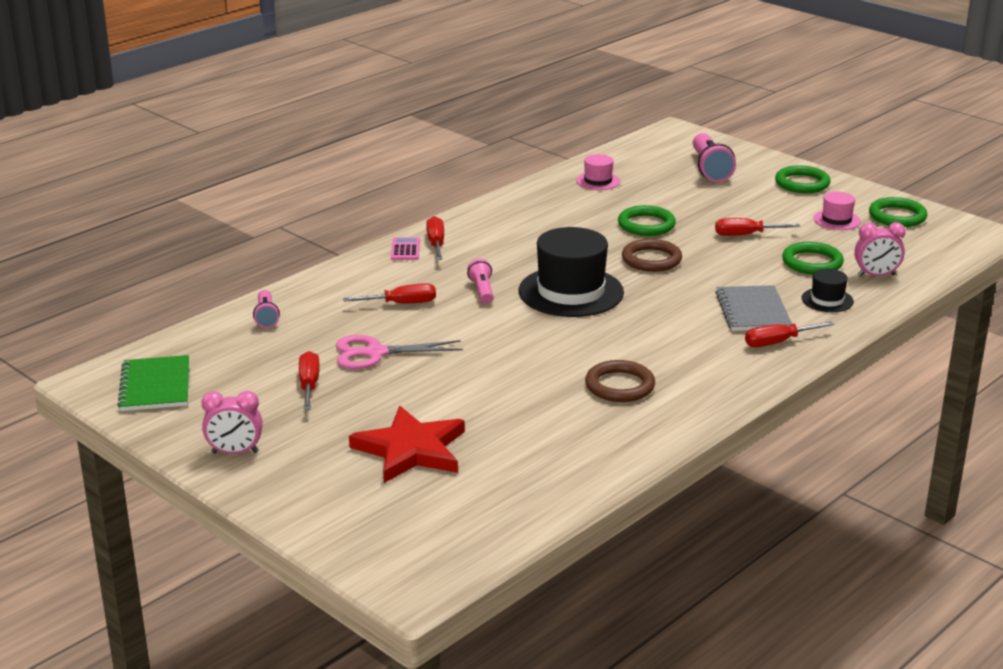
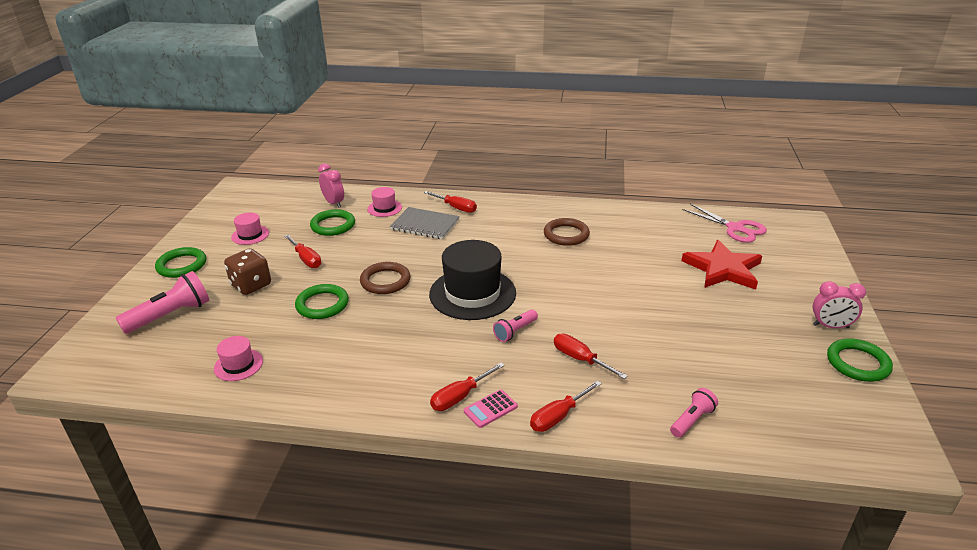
camera: 125 degrees left, 5 degrees up
(155, 386) = (848, 413): green notebook -> none
(235, 452) = (830, 326): pink clock -> pink clock turned 135 degrees clockwise
(309, 385) = (731, 340): red screwdriver -> red screwdriver (558, 416)
(375, 353) = (658, 334): pink scissors -> pink scissors (735, 228)
(723, 204) = (251, 285): none -> brown dice
(752, 311) = (425, 225): grey notebook -> grey notebook turned 60 degrees clockwise
(827, 300) = (384, 208): black hat -> pink hat
(897, 216) = (227, 217): green ring -> green ring (857, 363)

